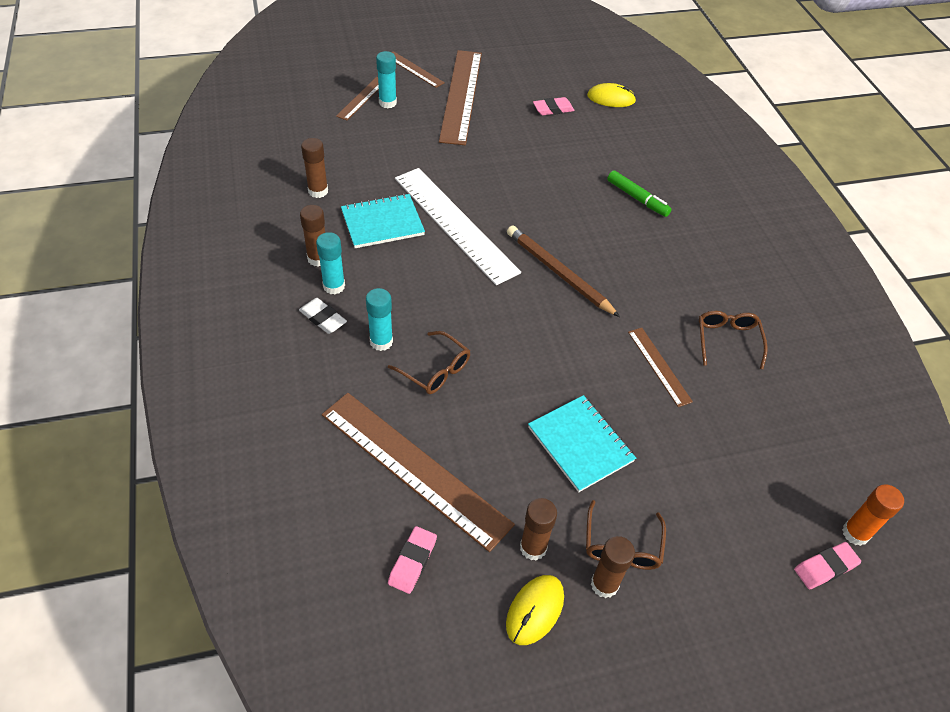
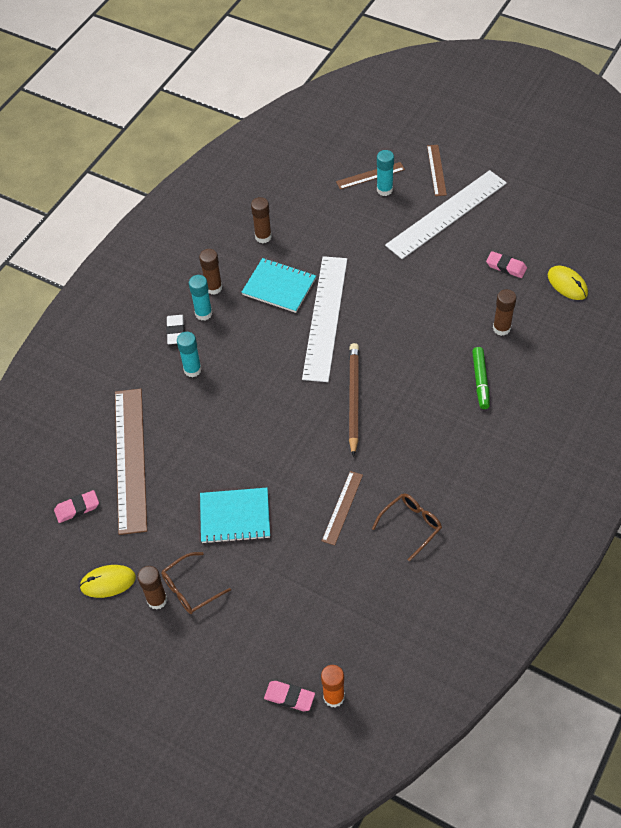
camera: 50 degrees right, 5 degrees up
(435, 370) = (203, 410): brown glasses -> none
(461, 96) = (446, 214): brown ruler -> white ruler
(533, 547) = (143, 551): brown glue stick -> brown glue stick (501, 328)
(580, 444) = (235, 517): turquoise notebook -> turquoise notebook turned 75 degrees clockwise

